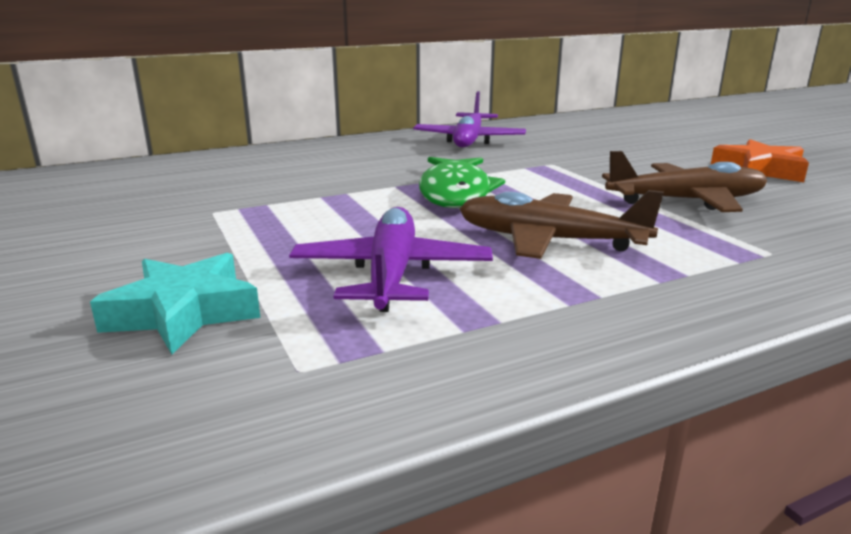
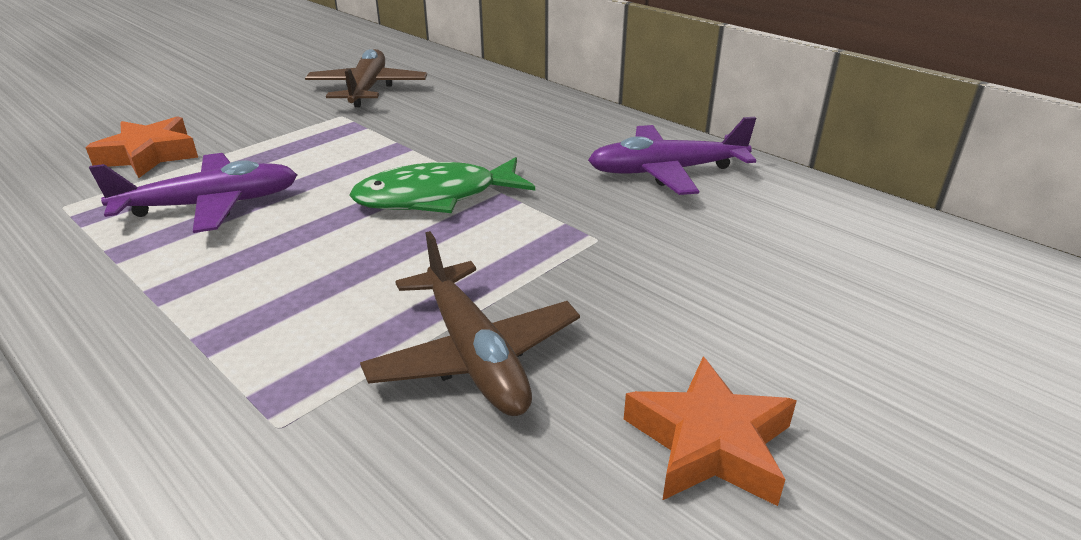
camera: 70 degrees right, 10 degrees up
(184, 313) = (149, 155): turquoise star -> orange star
(549, 240) = (297, 266): brown plane -> brown plane (367, 89)

